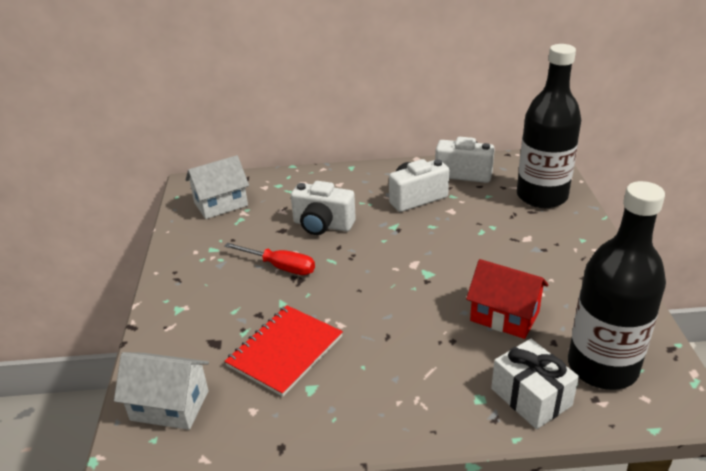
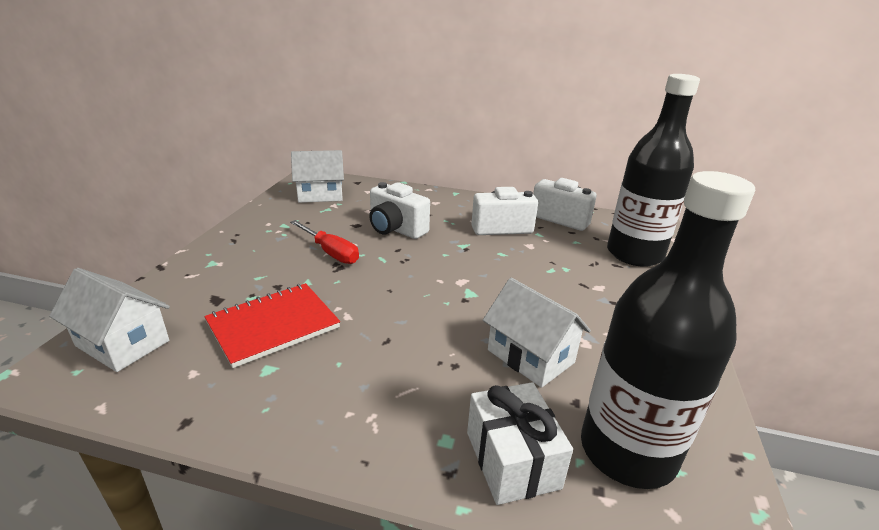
camera: 15 degrees right, 5 degrees down
(504, 316) = (530, 356): red house -> white house

